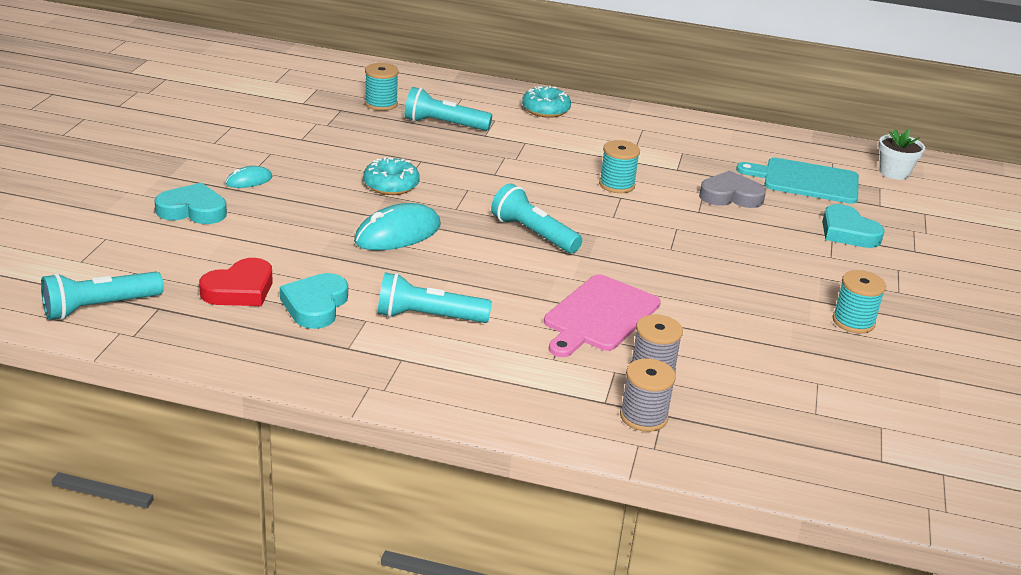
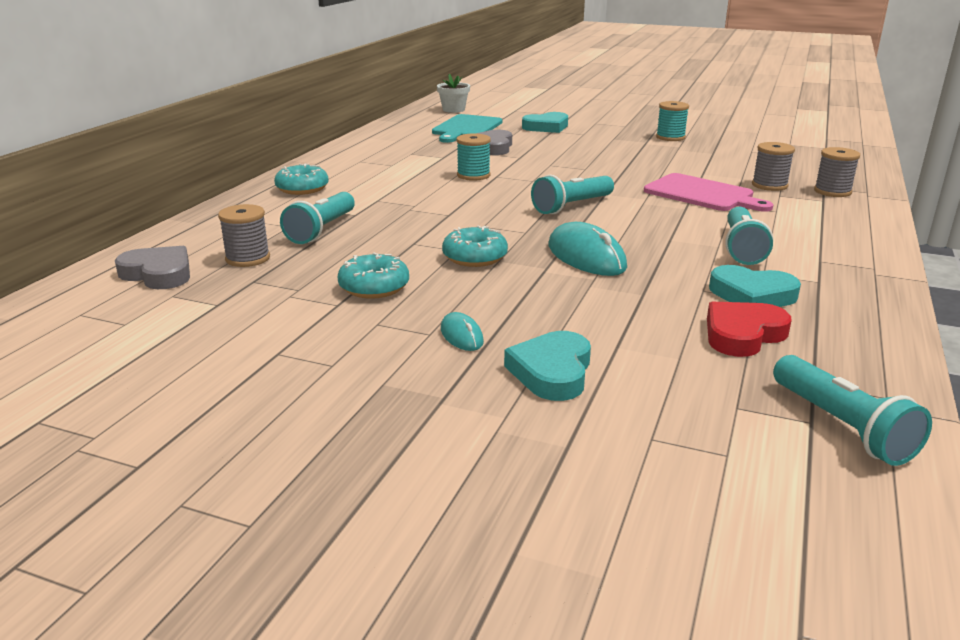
camera: 80 degrees left, 5 degrees down
(240, 289) = (742, 334): red heart -> red heart turned 90 degrees counterclockwise
(330, 149) = (374, 287): none -> turquoise donut
(351, 80) = (158, 274): none -> grey heart
(381, 104) = (248, 258): turquoise spool -> grey spool

